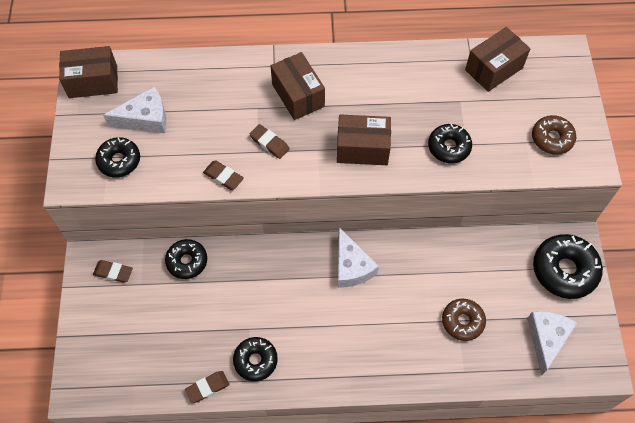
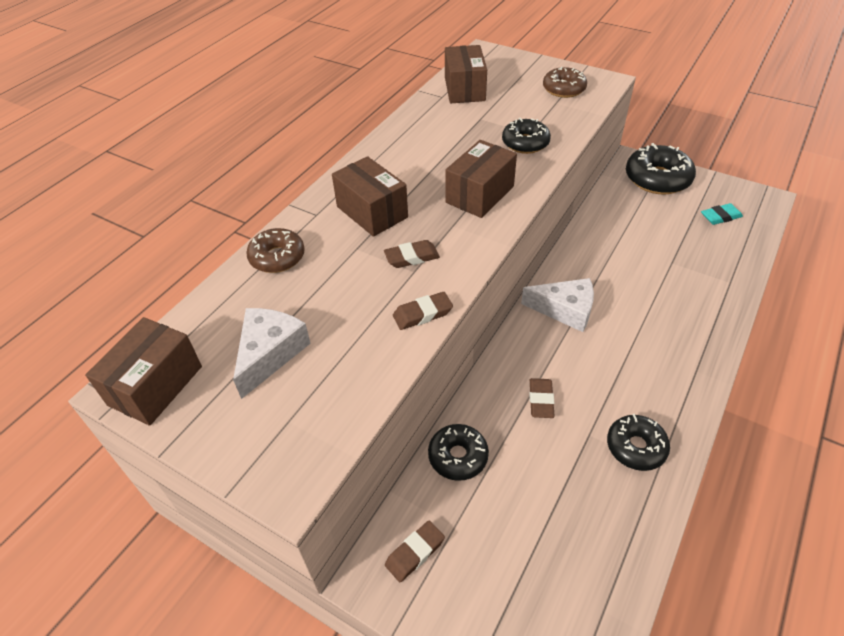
camera: 55 degrees left, 15 degrees down
(119, 161) = (307, 409): black donut -> none
(207, 387) = (649, 516): brown eraser -> brown eraser (541, 400)
(298, 95) = (372, 212): brown box -> brown box turned 45 degrees clockwise
(462, 321) = (675, 259): brown donut -> brown donut (277, 257)
(546, 339) = (720, 217): white cheese -> turquoise eraser

